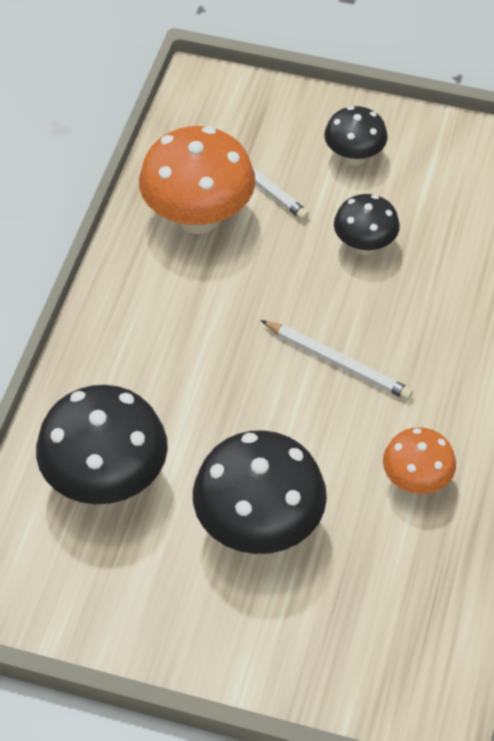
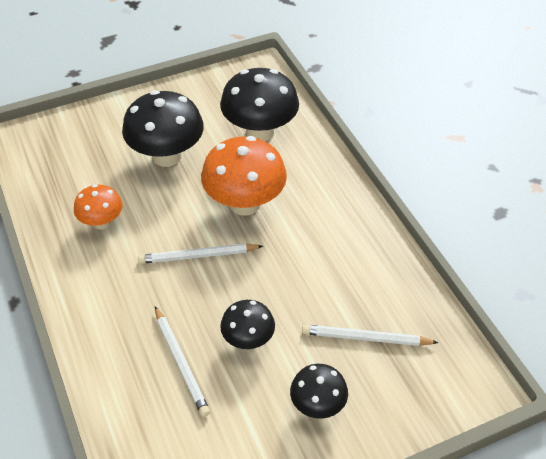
camera: 140 degrees right, 5 degrees down
(198, 218) = (367, 287): orange mushroom -> orange mushroom (245, 204)
(447, 266) = (181, 362): none -> white pencil

